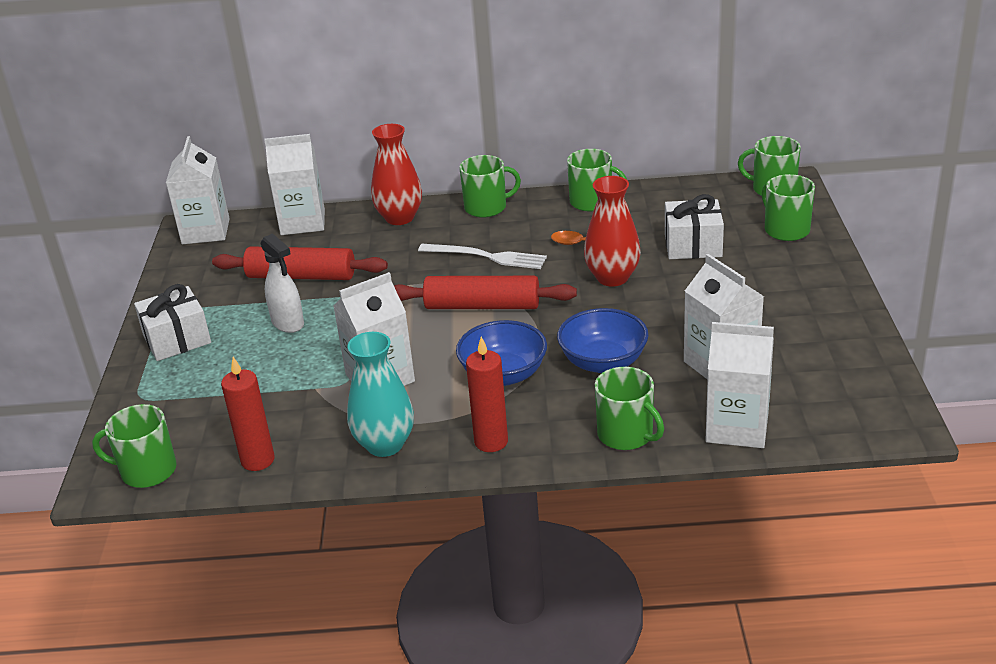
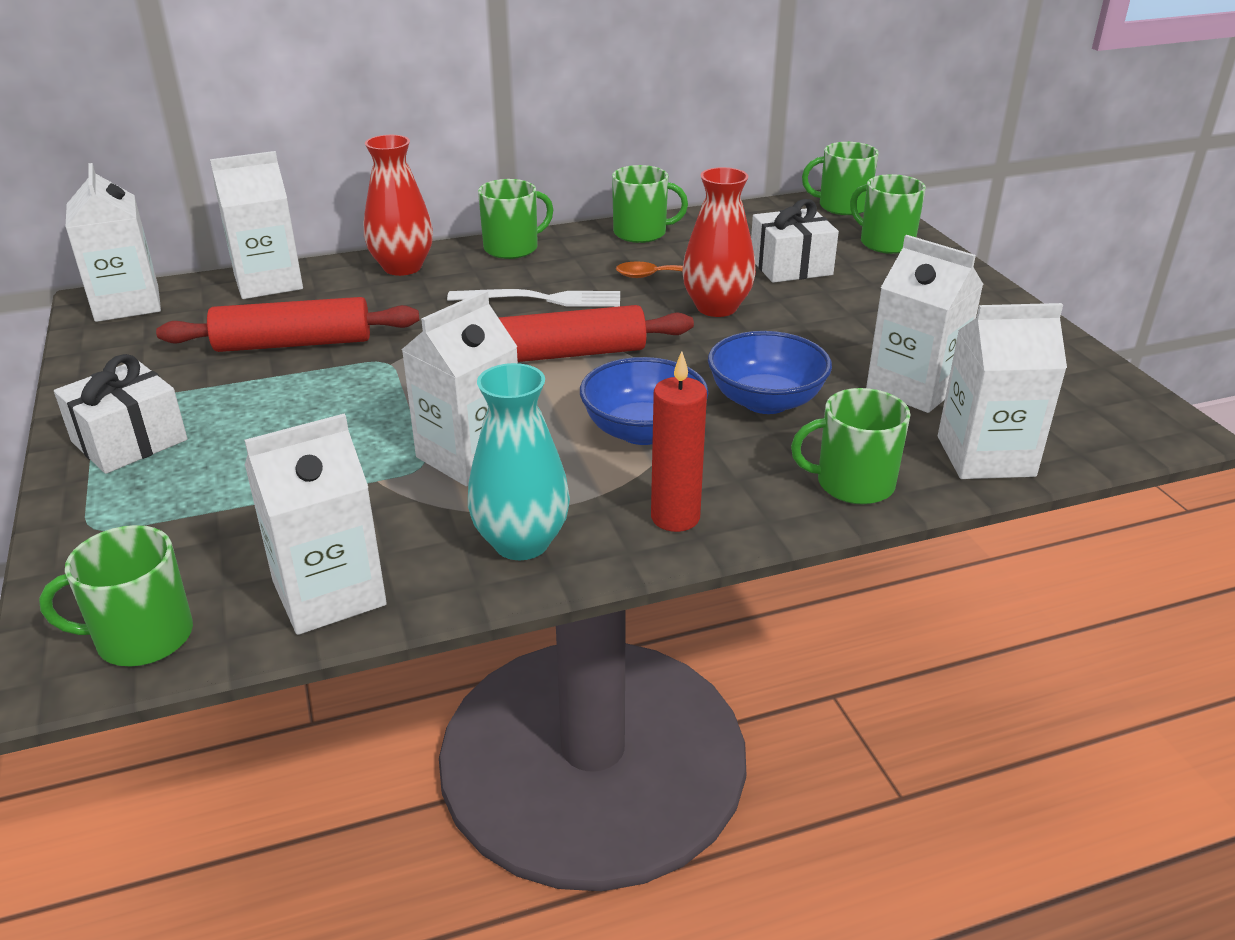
camera: 20 degrees left, 0 degrees up
(258, 460) = (329, 593): red candle -> white carton
(288, 323) = (298, 402): white spray bottle -> none
(626, 435) = (853, 484): green mug -> green mug turned 150 degrees clockwise

